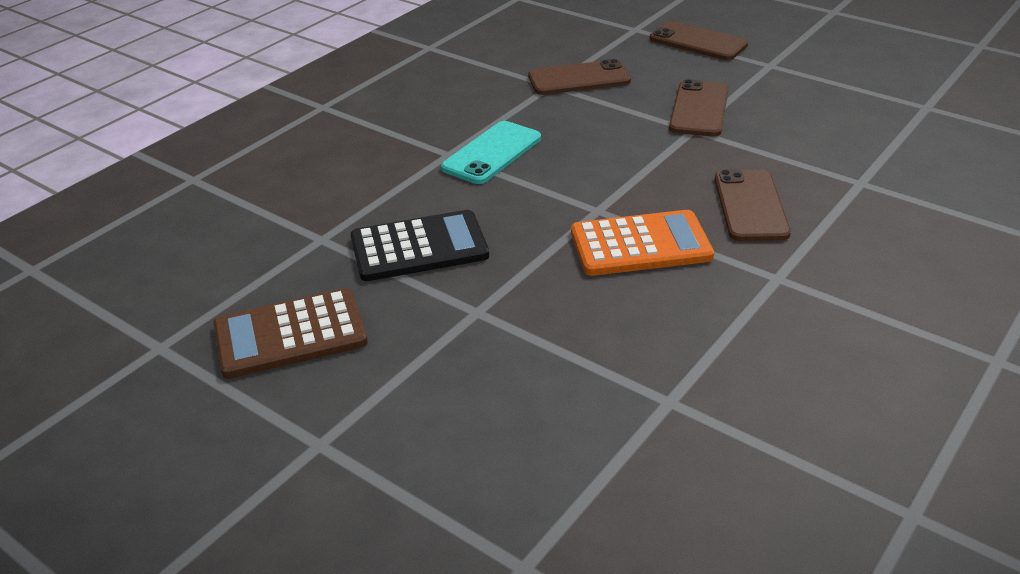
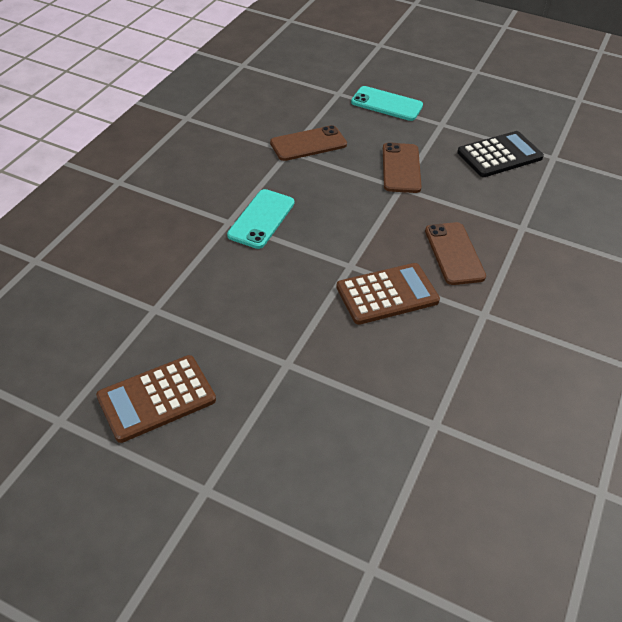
camera: 15 degrees left, 10 degrees up
(419, 247) = (230, 311): black calculator -> black calculator (499, 155)
(640, 245) = (387, 294): orange calculator -> brown calculator
(698, 42) = (386, 104): brown phone -> turquoise phone

